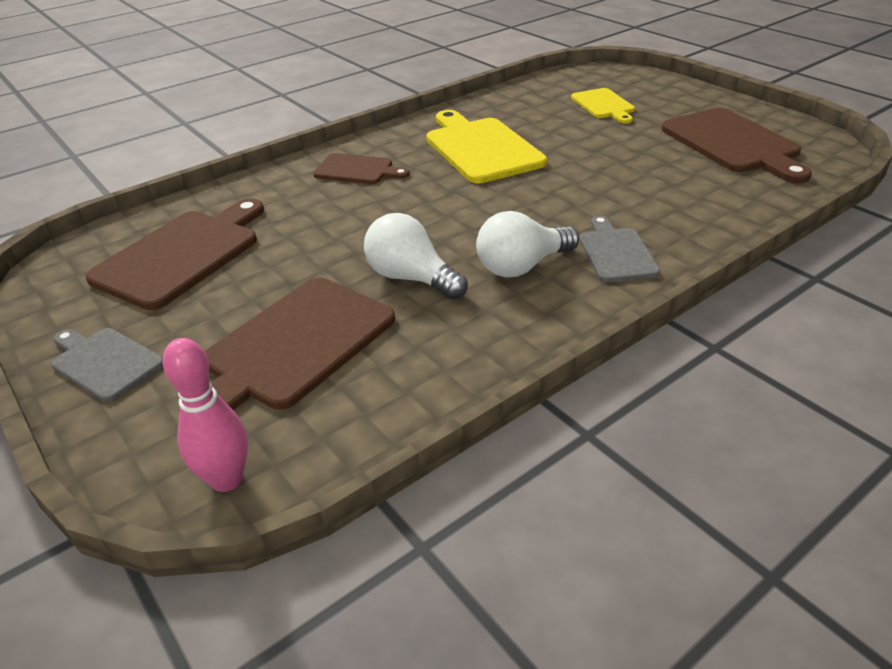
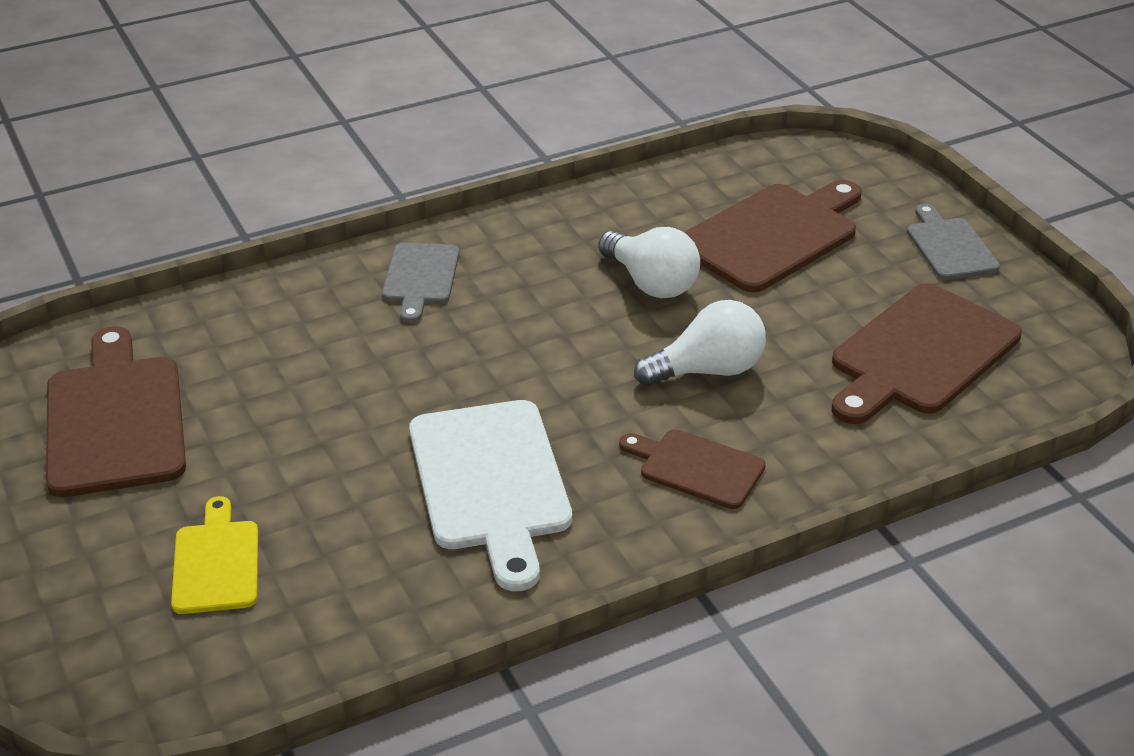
camera: 170 degrees left, 0 degrees up
(104, 362) = (949, 246): grey cutting board -> grey cutting board turned 150 degrees counterclockwise
(227, 479) = (813, 156): pink bowling pin -> none
(481, 148) = (491, 482): yellow cutting board -> white cutting board
(522, 266) = (529, 278): white light bulb -> white light bulb (707, 370)

